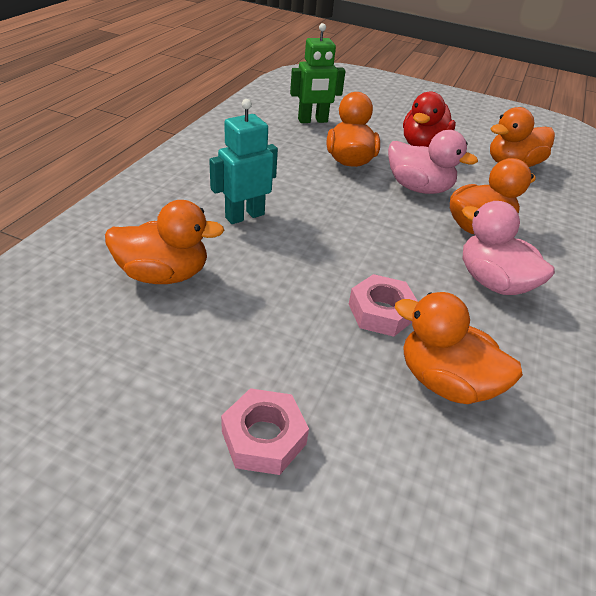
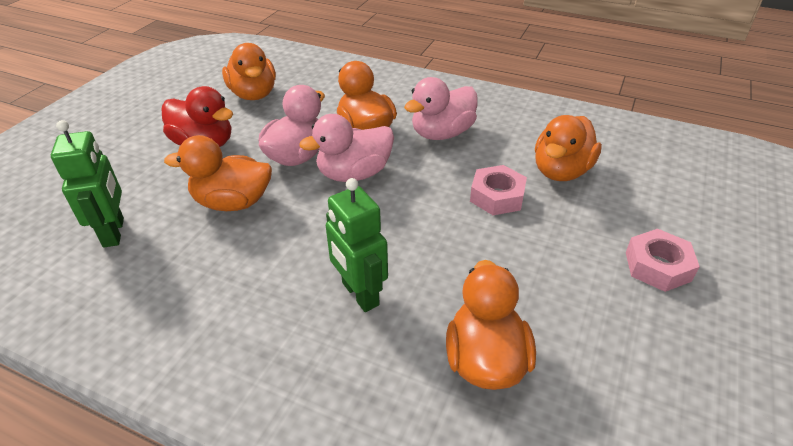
camera: 85 degrees left, 0 degrees up
(244, 216) = (359, 294): turquoise robot -> green robot
(400, 218) = (354, 174): none -> pink duck

